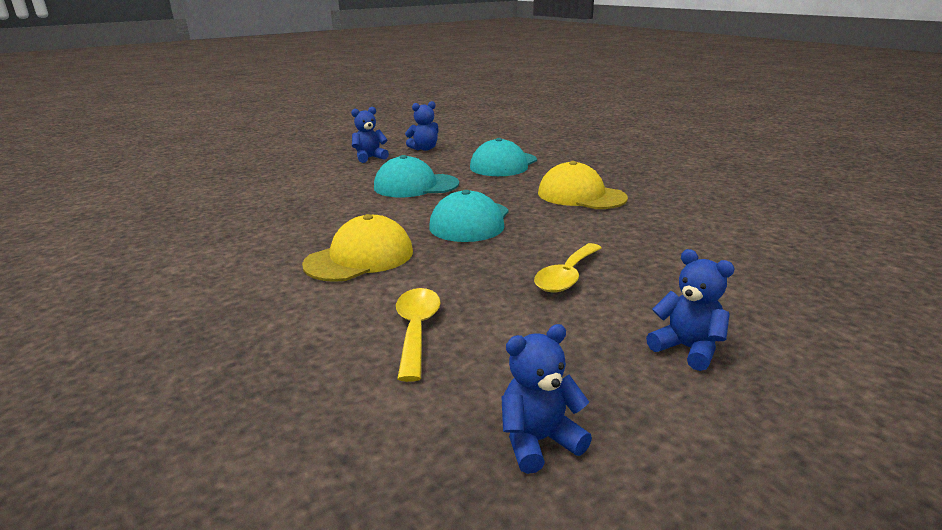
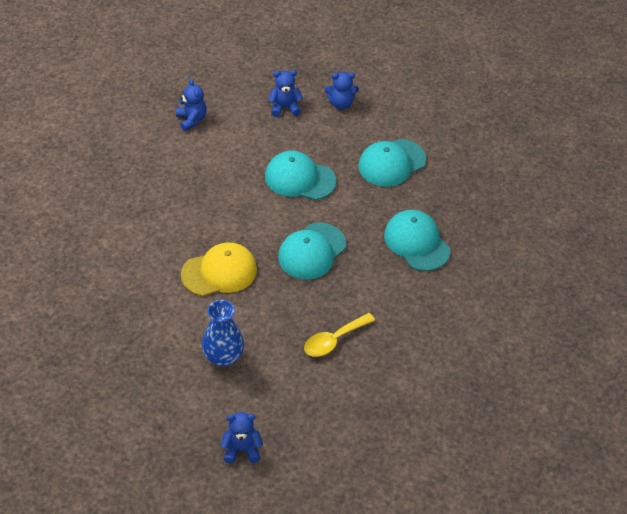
camera: 20 degrees right, 25 degrees up
(416, 330) = (223, 356): yellow spoon -> blue vase
(581, 195) = (416, 242): yellow cap -> turquoise cap
(687, 349) = (351, 424): blue teddy bear -> blue teddy bear (191, 119)

